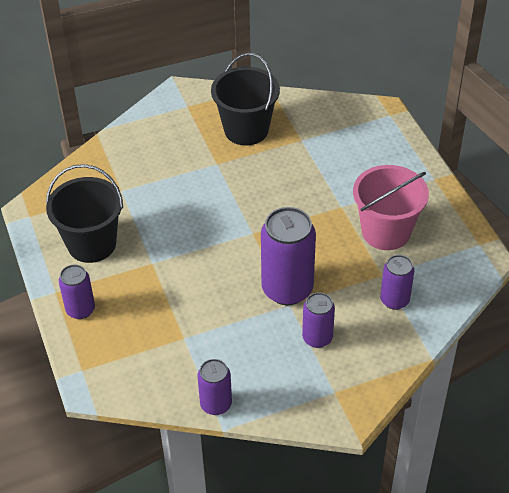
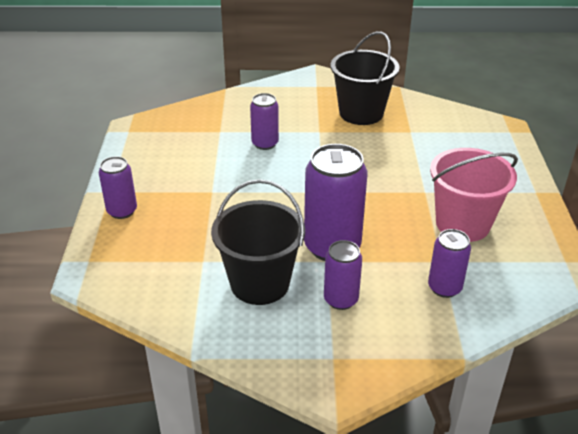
camera: 20 degrees right, 10 degrees down
(92, 244) = (167, 163): black bucket -> black bucket (260, 283)
(216, 404) = (198, 330): purple can -> purple can (265, 144)

